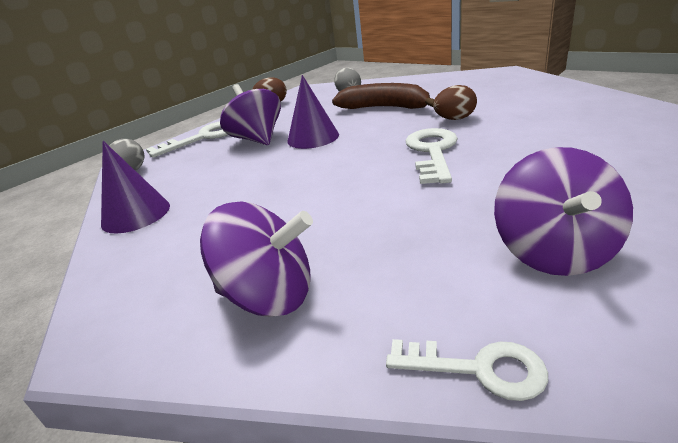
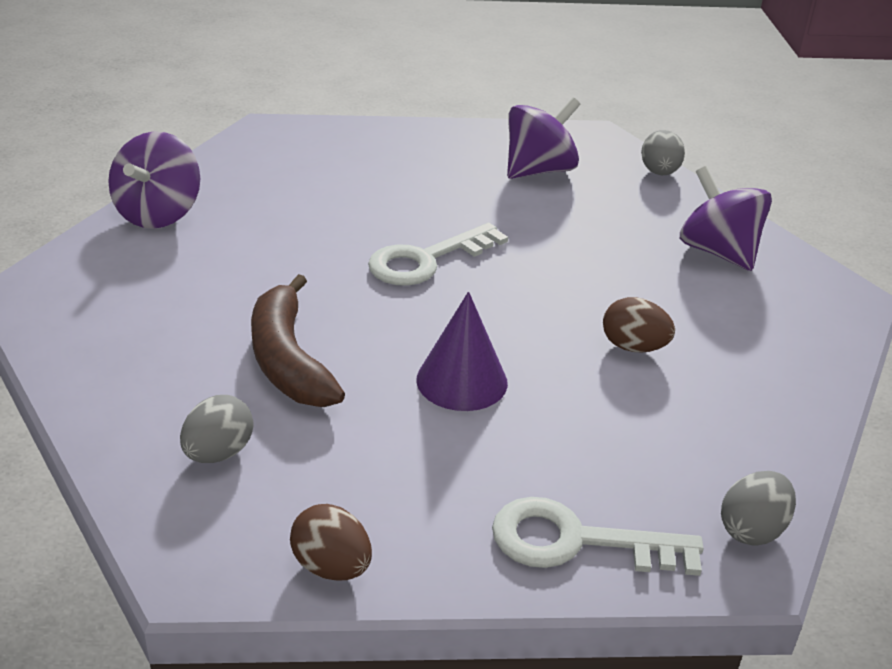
camera: 140 degrees left, 5 degrees up
(136, 214) = (779, 412): purple cone -> none
(257, 139) = (517, 447): purple spinning top -> purple spinning top (159, 214)
(454, 119) = (308, 275): brown egg -> brown egg (633, 347)
(478, 369) = (659, 172): white key -> grey egg

